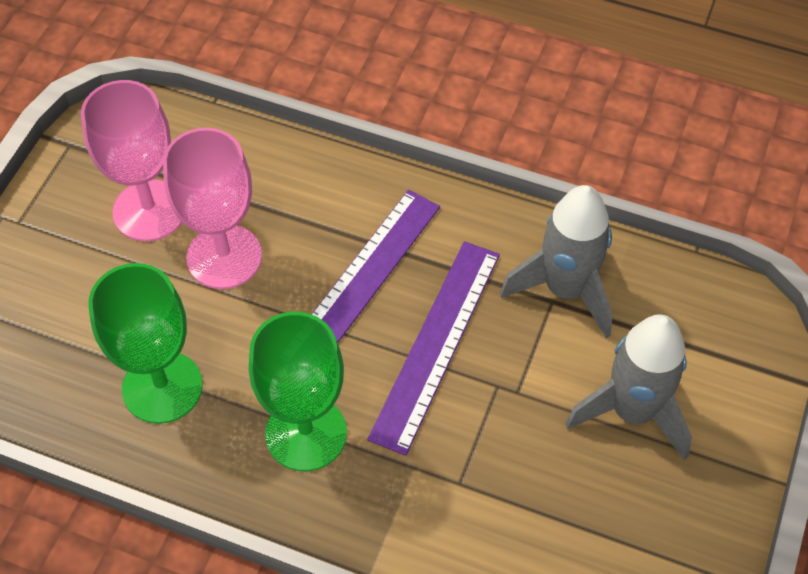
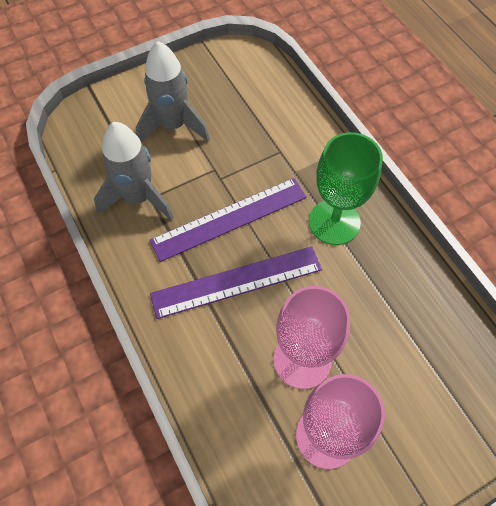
camera: 140 degrees left, 5 degrees up
(162, 387) = (395, 301): green goblet -> none

